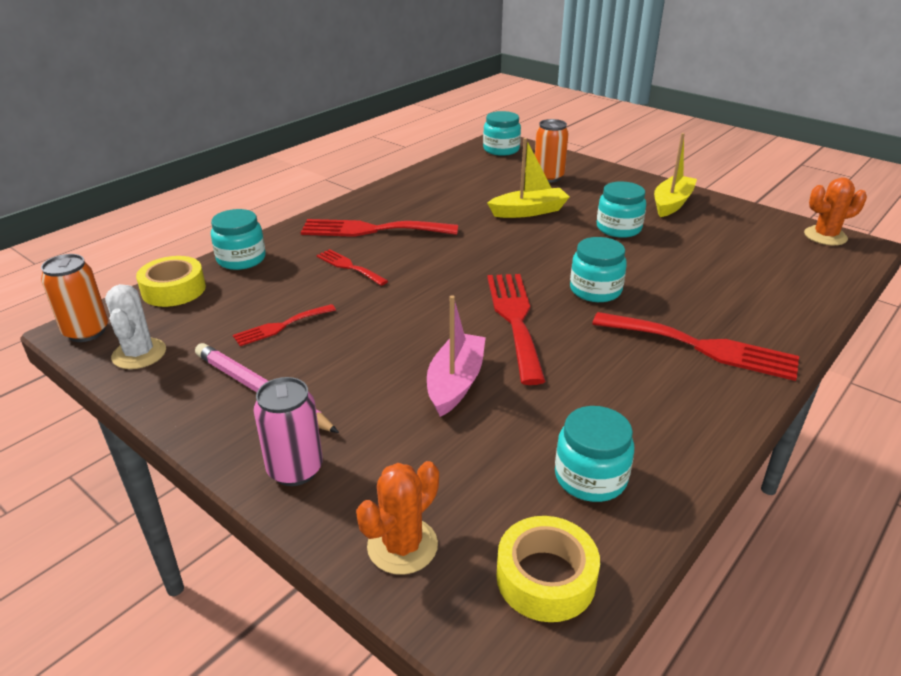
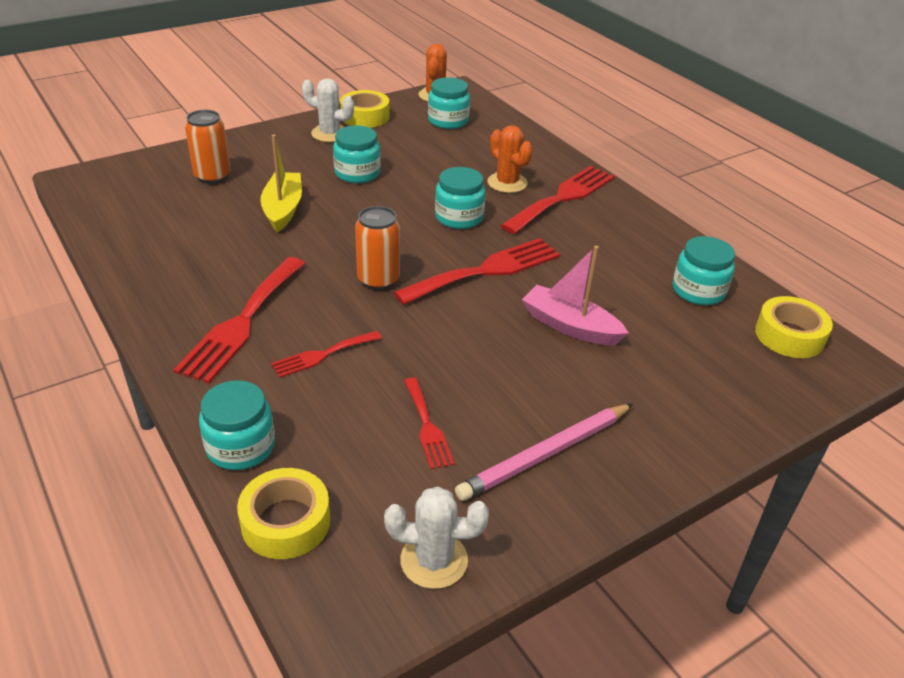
camera: 75 degrees left, 5 degrees up
(86, 332) = (353, 622): orange can -> orange can (378, 280)
(295, 469) = (668, 443): pink can -> none
(402, 546) = (759, 394): orange cactus -> orange cactus (507, 183)
(501, 149) = (105, 184): turquoise jar -> turquoise jar (448, 121)
(515, 319) = (486, 271): red fork -> red fork turned 135 degrees clockwise
(671, 203) = (330, 134): yellow boat -> white cactus
(726, 211) = (365, 116): none -> yellow tape

